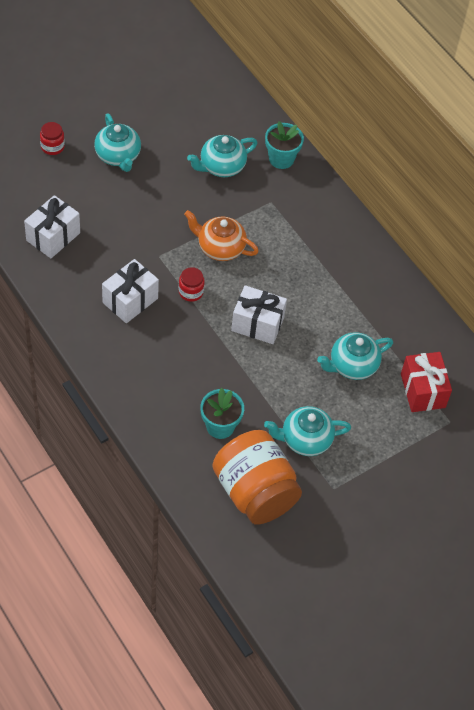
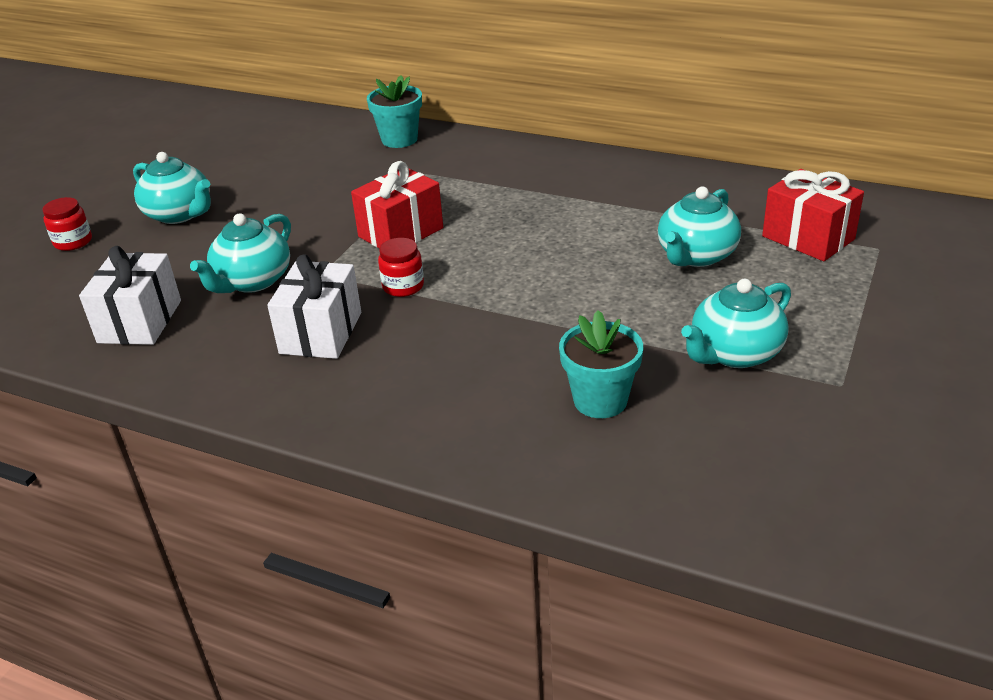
camera: 25 degrees left, 20 degrees down
(220, 248) = (400, 232): orange teapot -> red gift
(221, 166) = (331, 171): turquoise teapot -> turquoise teapot (252, 281)
(255, 492) = (743, 449): orange jar -> none
(257, 324) = (529, 275): white gift -> none

